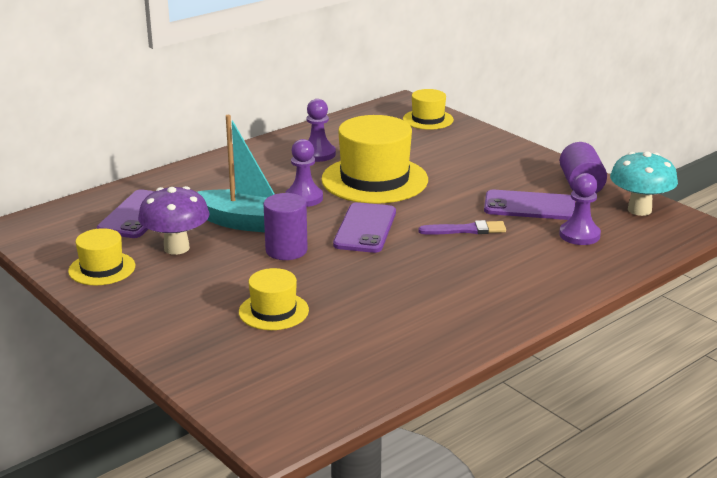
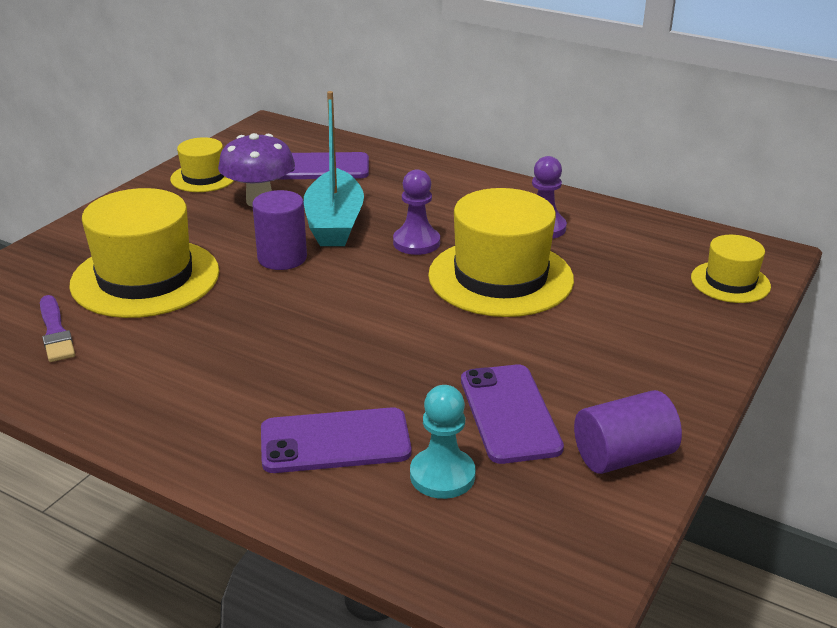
camera: 70 degrees right, 5 degrees up
(273, 311) = (145, 278): yellow hat -> yellow hat, size x1.88
(365, 228) = (362, 295): purple phone -> purple phone (335, 442)
(466, 230) = (400, 369): purple brush -> purple brush (55, 332)
(579, 235) = (442, 475): purple pawn -> turquoise pawn
(639, 210) = (576, 534): turquoise mushroom -> none

